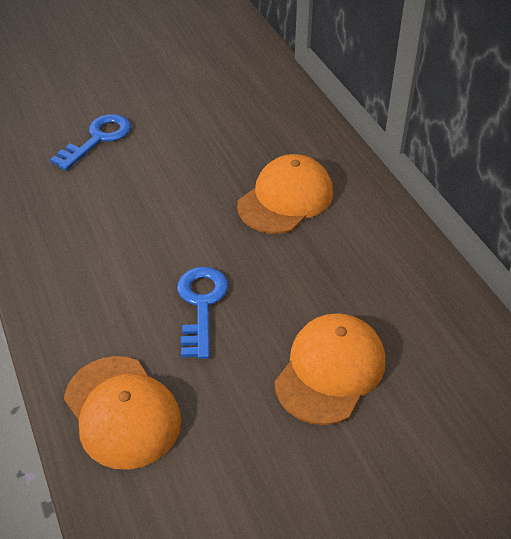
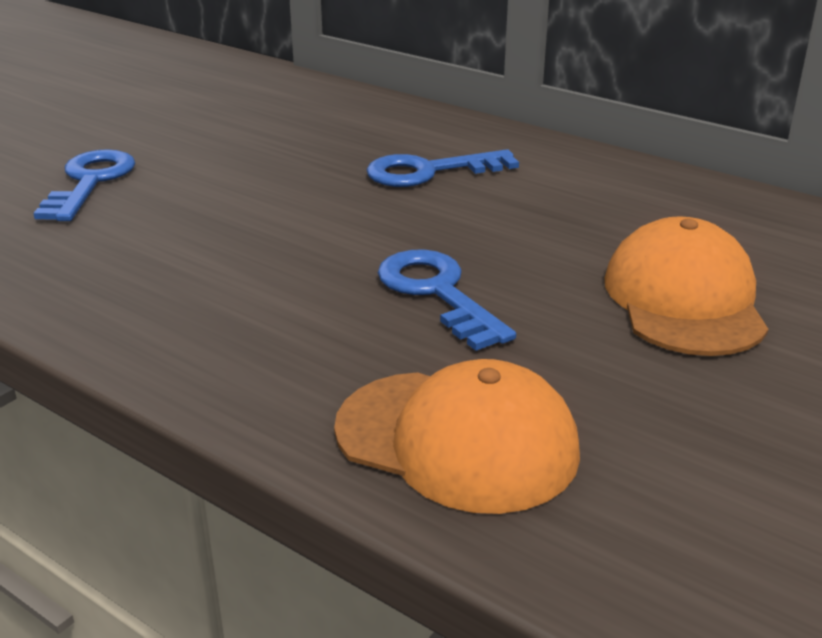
camera: 30 degrees left, 15 degrees down
(285, 199) = (429, 172): orange cap -> blue key

